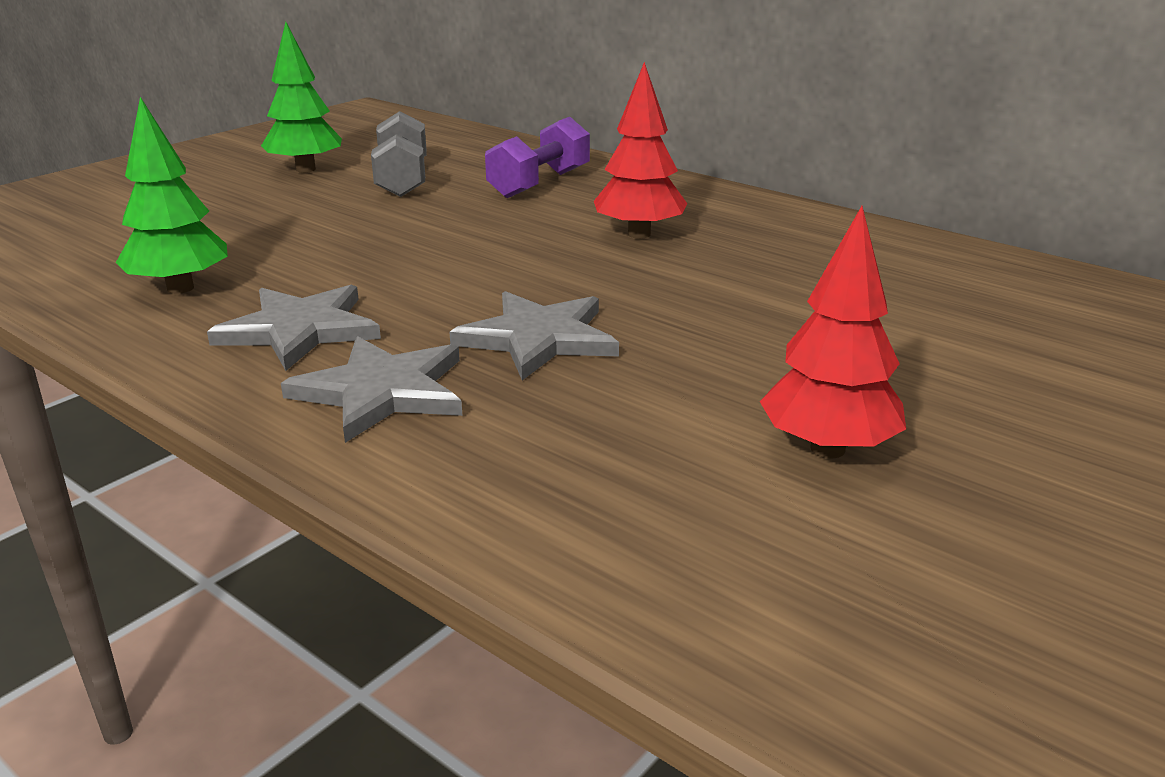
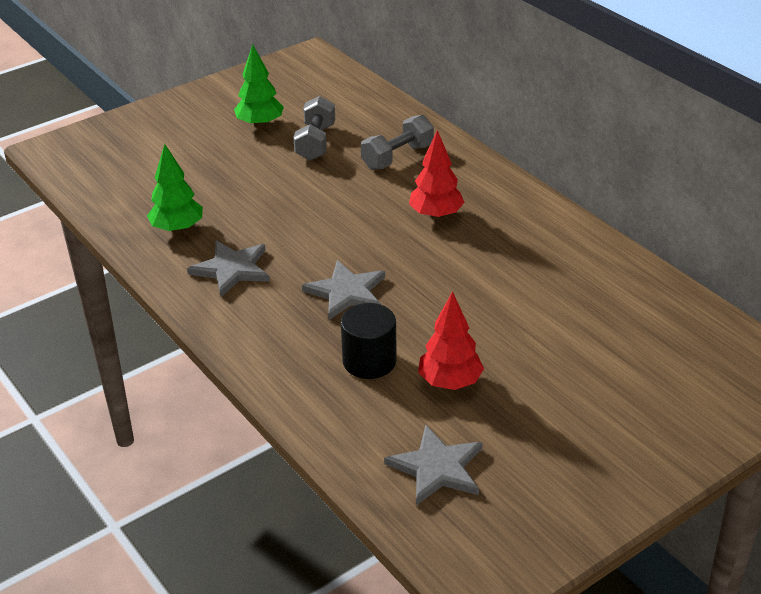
camera: 15 degrees right, 10 degrees up
(382, 391) = (262, 317): grey star -> grey star (437, 468)
(540, 184) = (397, 157): purple dumbbell -> grey dumbbell
(640, 434) = (369, 361): none -> black cylinder

